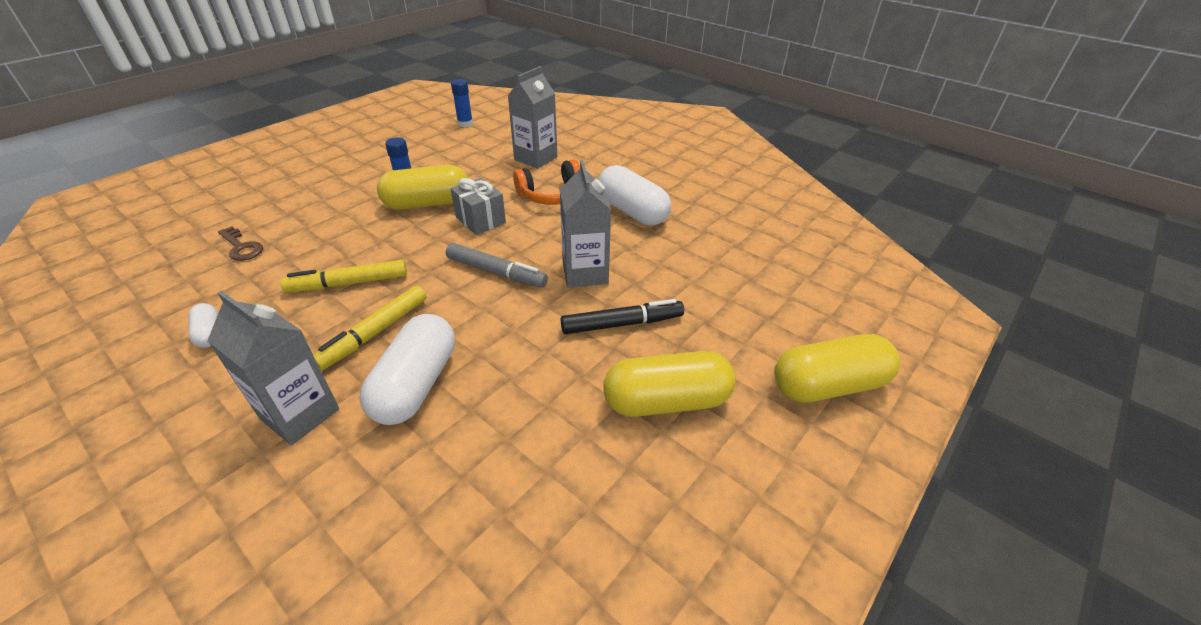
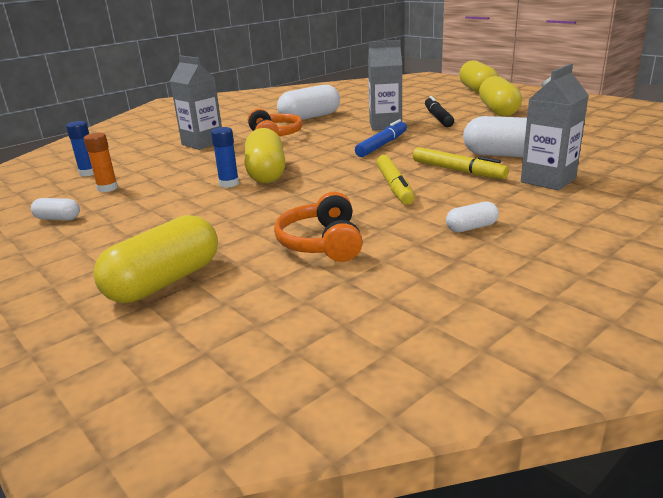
camera: 80 degrees left, 15 degrees down
(229, 190) = (164, 282): none -> yellow capsule
(242, 247) = (322, 243): brown key -> orange headphones
(367, 133) = (58, 218): none -> white capsule
(423, 138) = (107, 188): none -> orange glue stick
(480, 220) = (305, 154): grey gift -> none
(496, 272) = (382, 145): grey marker -> blue marker

